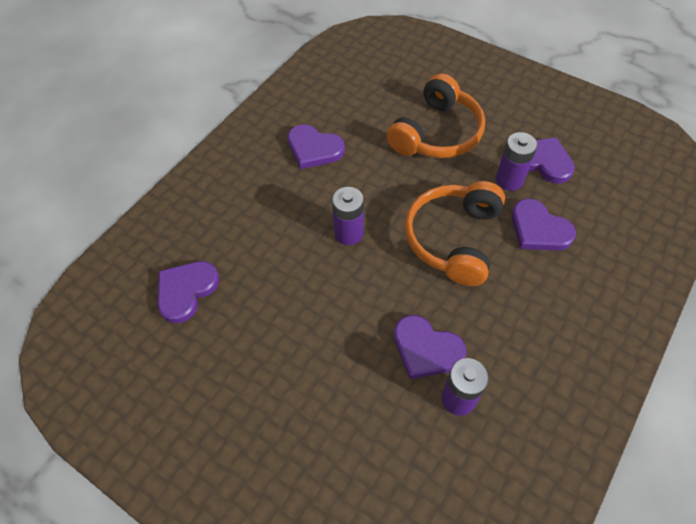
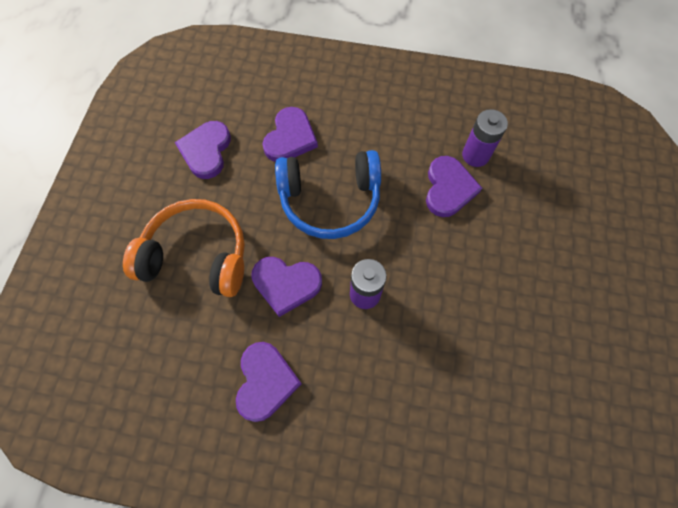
camera: 115 degrees left, 10 degrees up
(186, 291) = (509, 427): purple heart -> purple heart (286, 284)
(453, 239) = (330, 200): orange headphones -> blue headphones
(509, 180) = (240, 173): purple battery -> none

